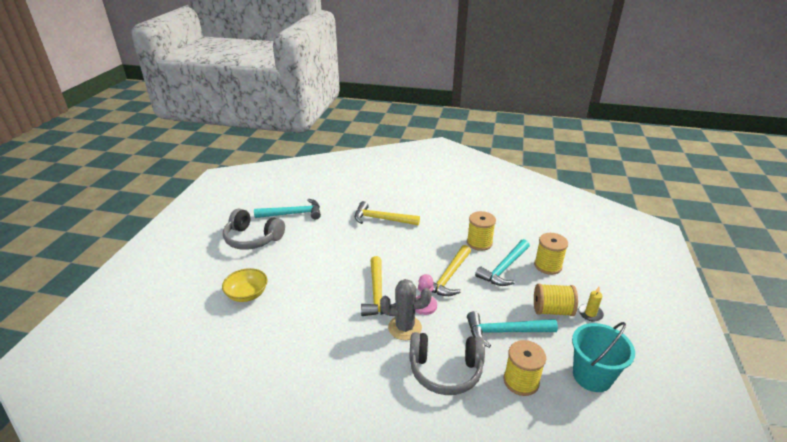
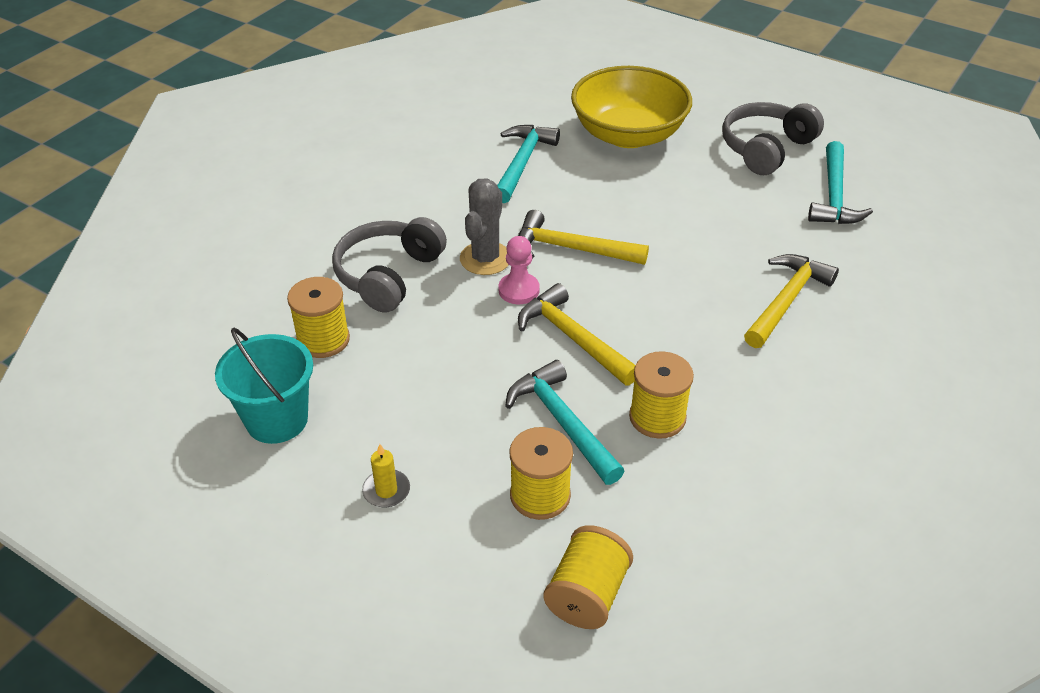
camera: 110 degrees right, 10 degrees up
(247, 294) = (628, 134): yellow bowl -> yellow bowl, size x1.86
(505, 332) = (414, 360): turquoise hammer -> turquoise hammer (522, 163)
(552, 310) = (423, 440): yellow spool -> yellow spool (587, 594)

